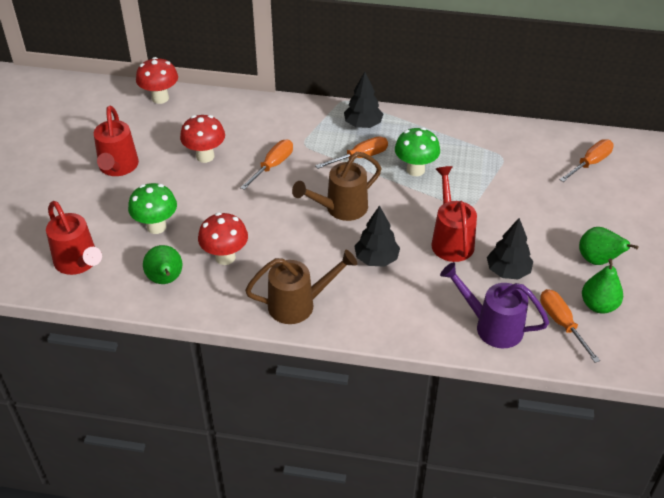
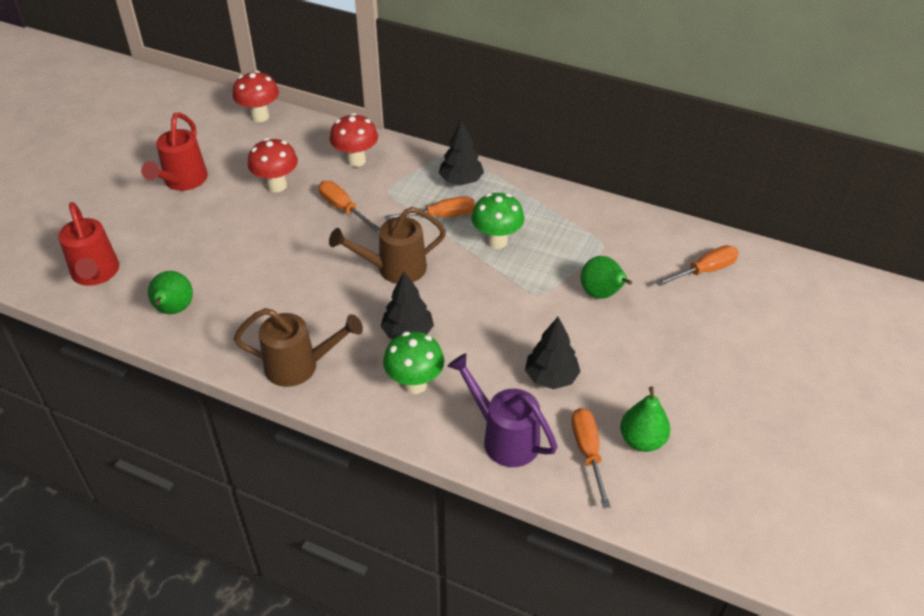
camera: 15 degrees right, 0 degrees up
(156, 227) = (191, 251): green mushroom -> green mushroom (415, 384)
(225, 257) = (246, 298): red mushroom -> red mushroom (356, 160)
(273, 166) = (343, 208): orange screwdriver -> orange screwdriver turned 90 degrees counterclockwise
(451, 240) = (501, 328): red watering can -> none
(598, 260) = (664, 386): green pear -> green pear (601, 294)

